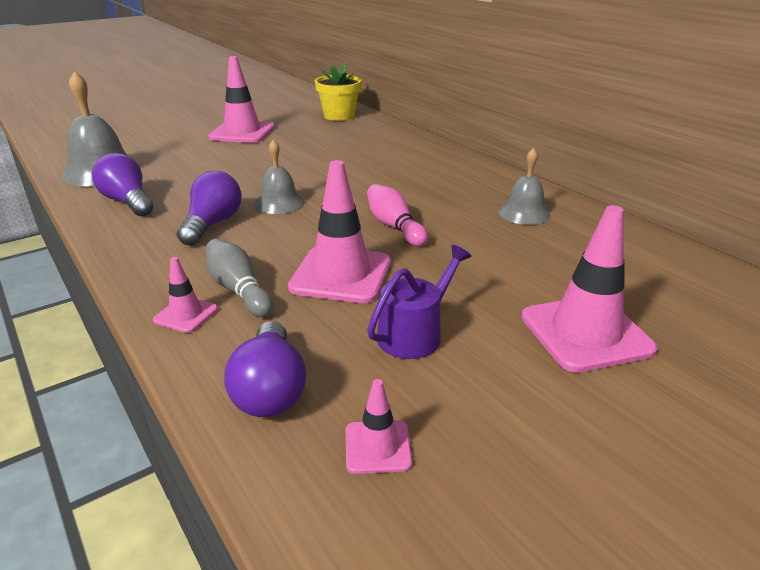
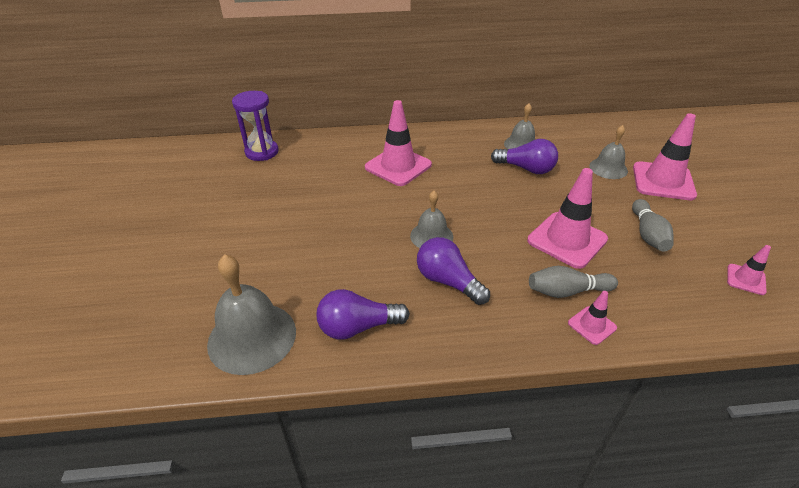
camera: 60 degrees left, 10 degrees up
(242, 132) = (241, 216): pink traffic cone -> pink traffic cone (398, 166)
(270, 389) = (690, 305): purple light bulb -> purple light bulb (526, 169)
(339, 116) = (262, 152): yellow flower pot -> purple hourglass
(394, 226) = (509, 197): pink bowling pin -> none
(414, 334) = (648, 234): purple watering can -> grey bowling pin
(555, 280) = (608, 168): none -> grey bell

